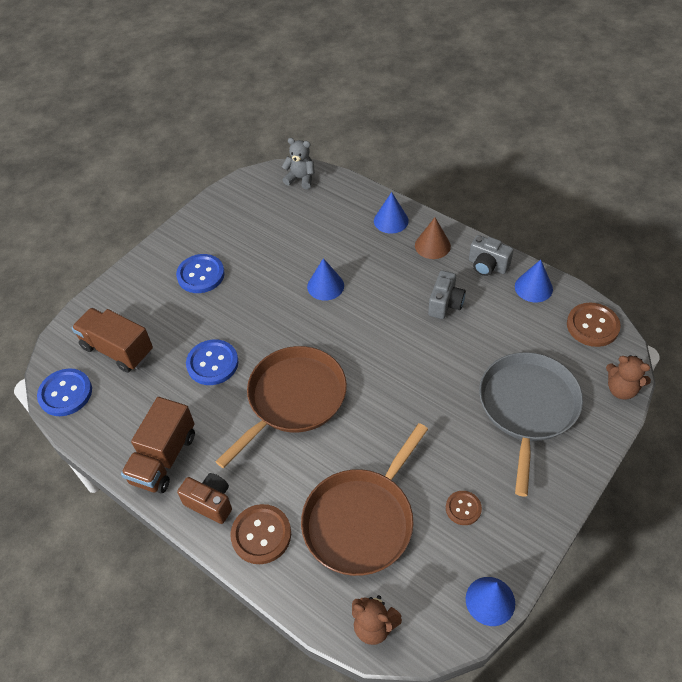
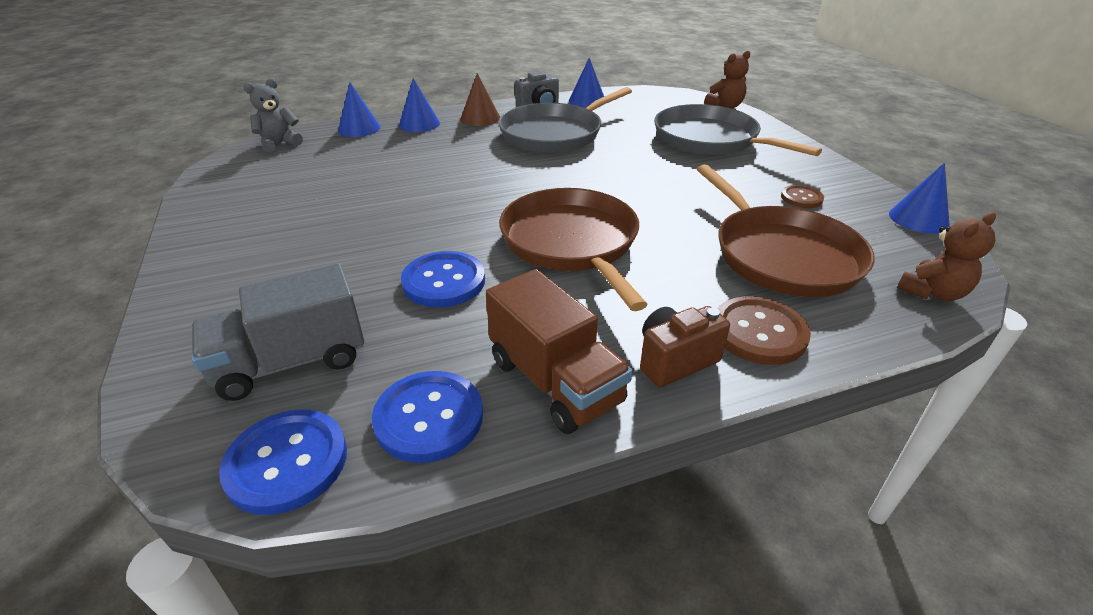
camera: 60 degrees left, 15 degrees down
(117, 350) = (291, 362): brown truck -> grey truck
(201, 275) = (289, 244): blue button -> blue button (429, 418)
(325, 286) = (443, 176): blue cone -> blue cone (359, 128)
(445, 304) = (555, 134): grey camera -> grey pan
(592, 326) = (653, 96): brown button -> none

